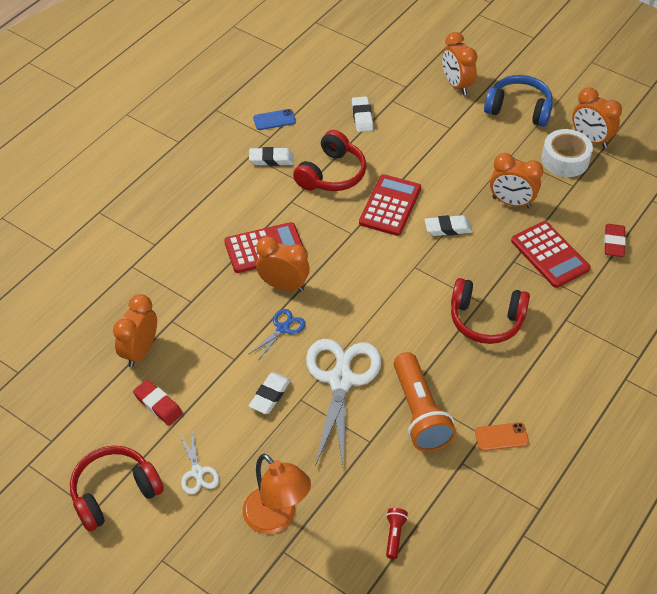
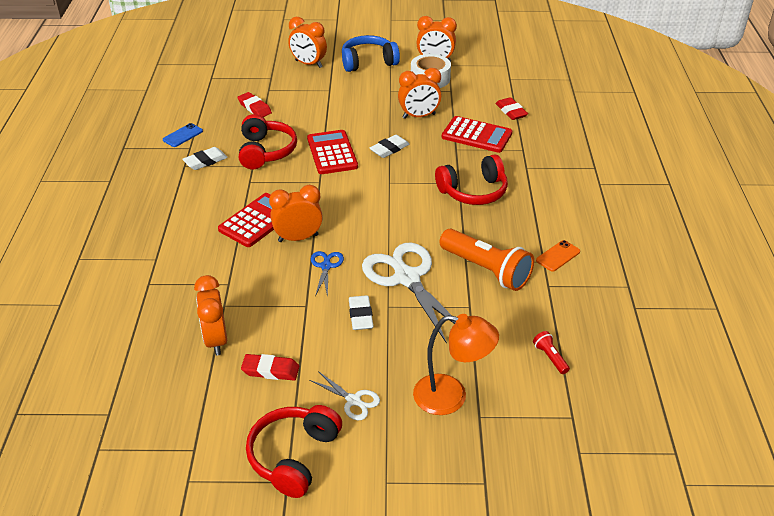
camera: 35 degrees left, 10 degrees down
(362, 117) = (254, 108): white eraser -> red eraser

